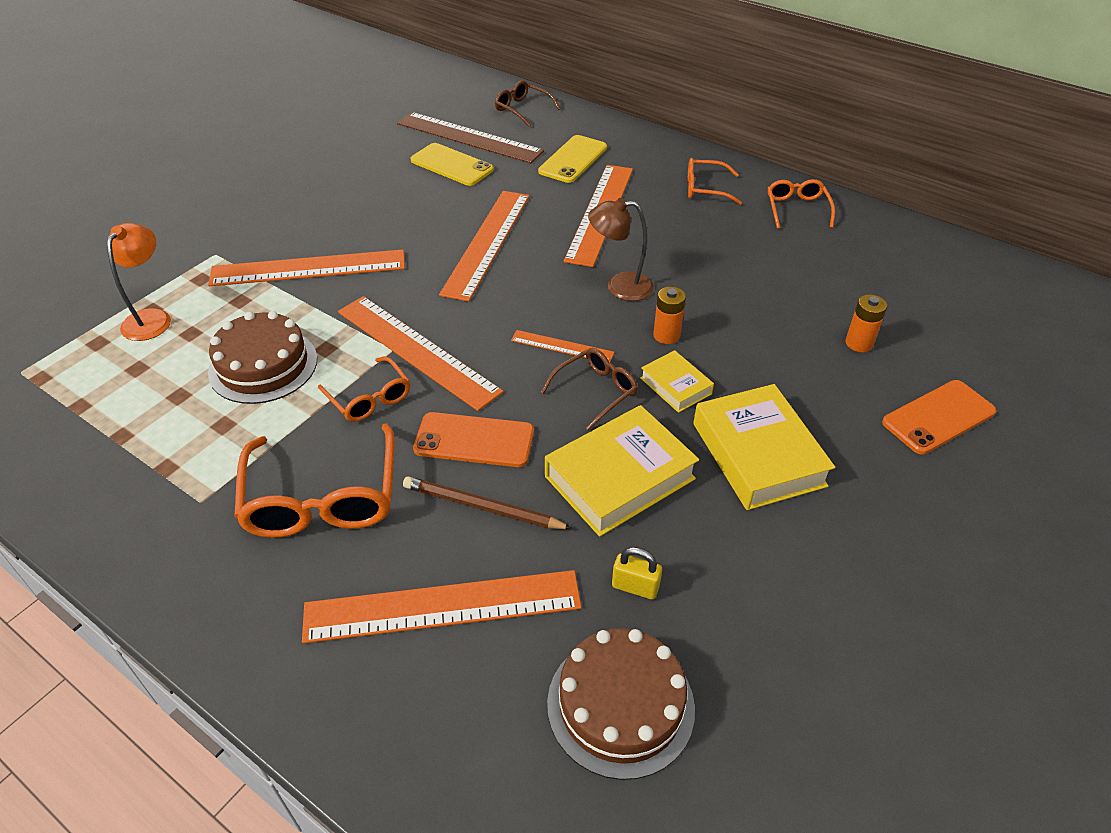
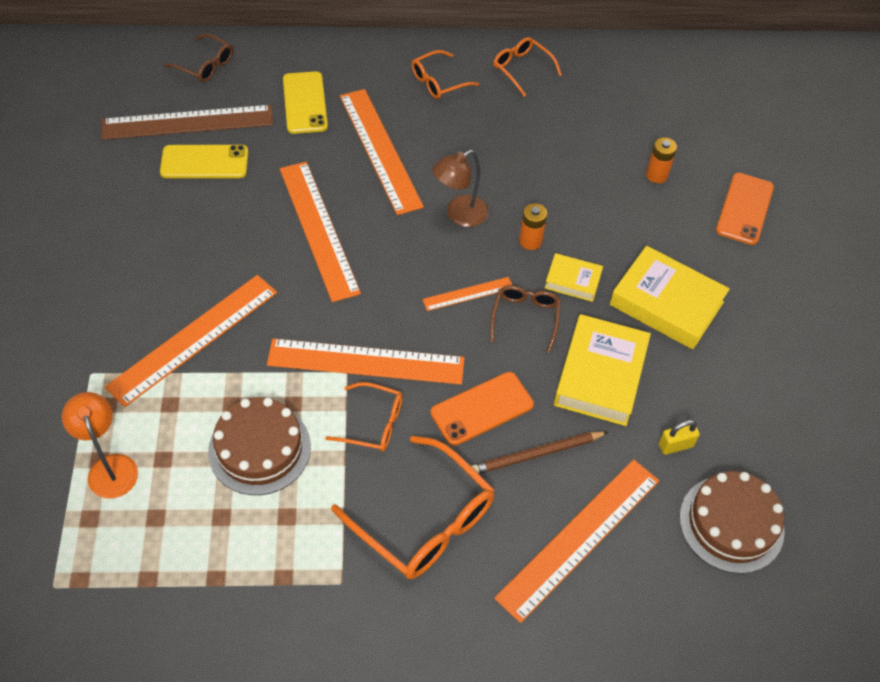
camera: 40 degrees left, 10 degrees up
(522, 109) = (205, 65): brown glasses -> brown glasses turned 150 degrees counterclockwise

